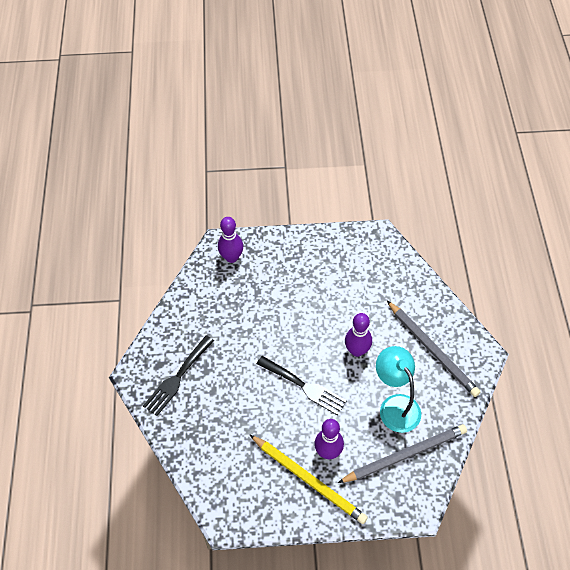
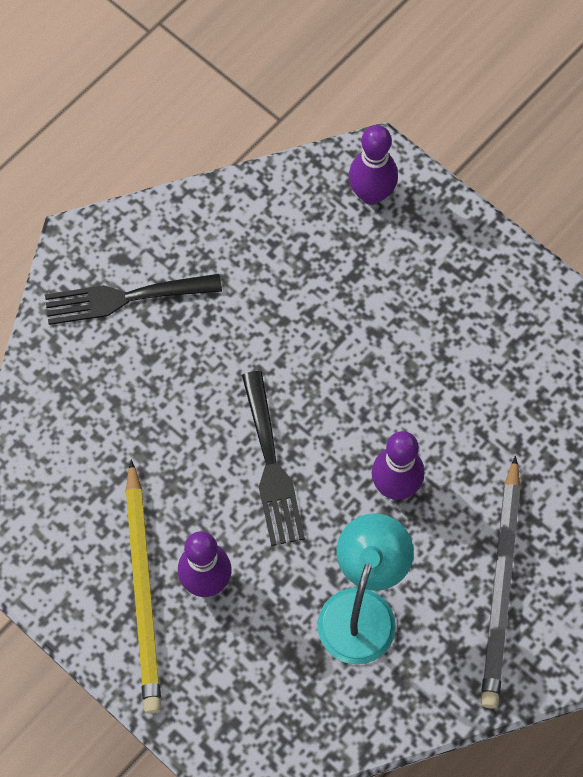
camera: 45 degrees right, 10 degrees up
(405, 454) = (300, 684): grey pencil -> none

